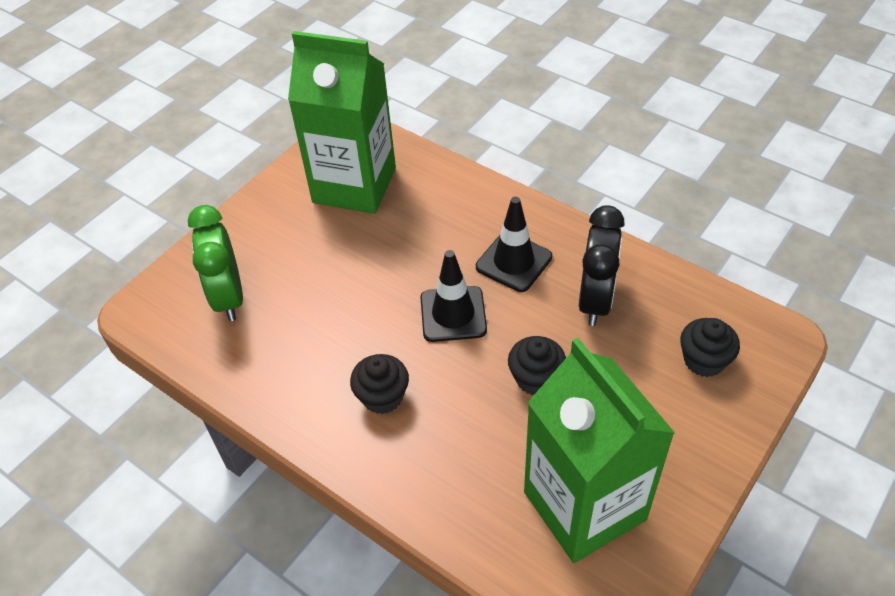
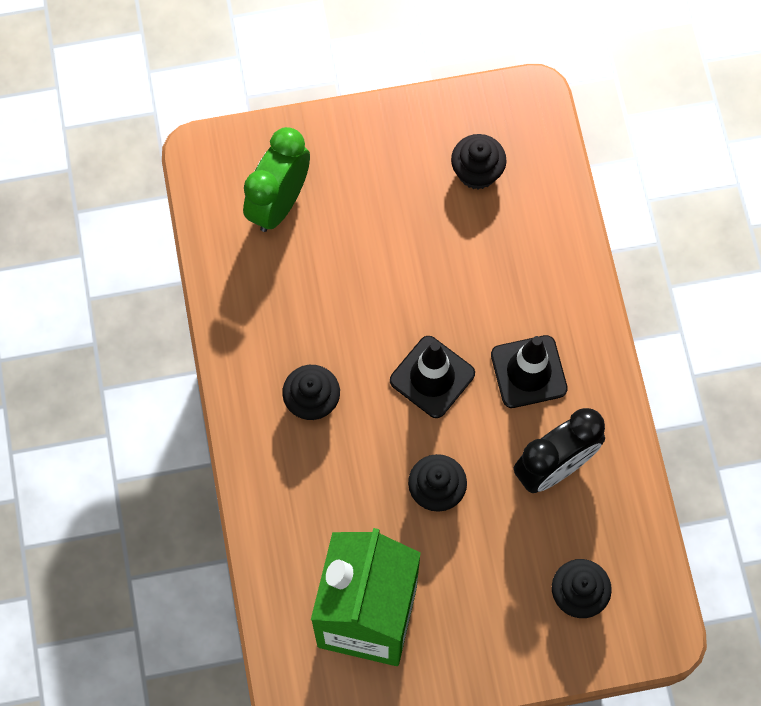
camera: 40 degrees right, 20 degrees up
(354, 185) = (477, 172): green carton -> black cupcake

